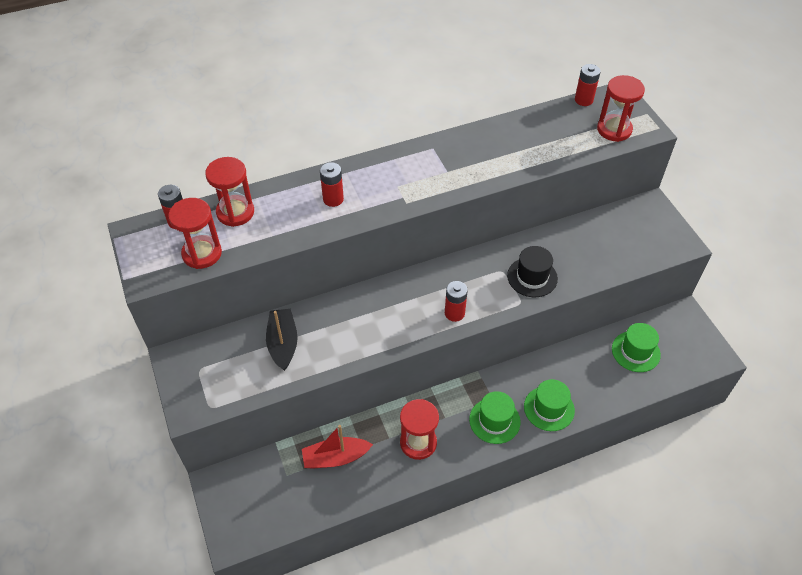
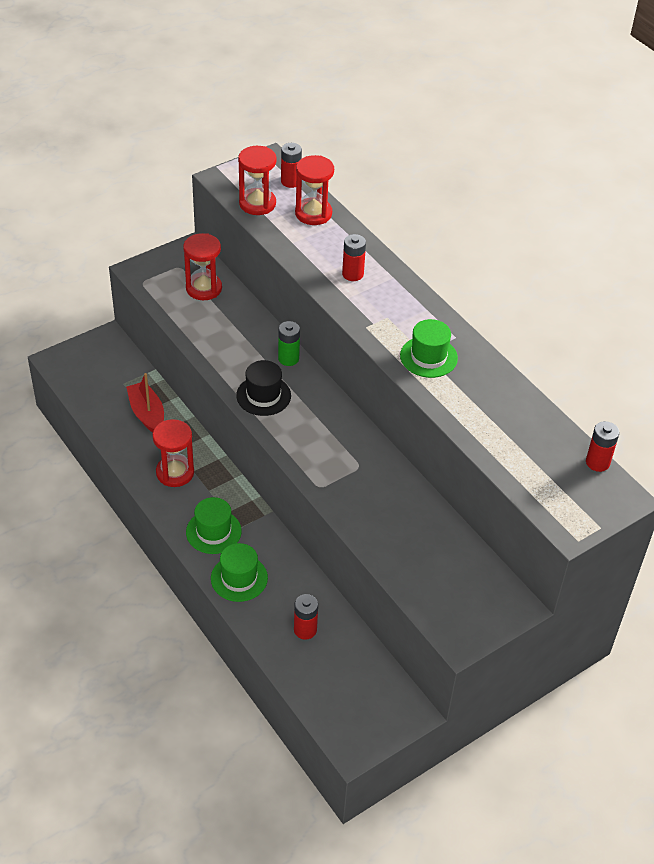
camera: 75 degrees right, 5 degrees down
(283, 343) = (220, 314): black boat -> none
(360, 298) = (288, 358): none -> green battery
(454, 313) = (290, 433): red battery -> red battery (305, 630)
(532, 277) = (359, 493): black hat -> black hat (263, 395)
(614, 129) = (554, 495): red hourglass -> red hourglass (204, 288)
(635, 351) = (338, 659): green hat -> green hat (428, 357)

